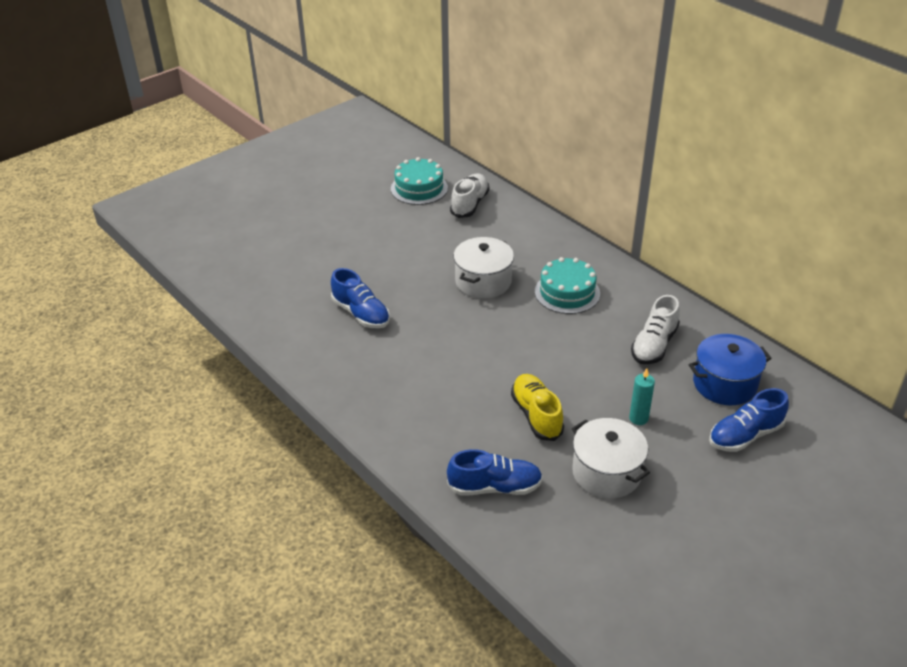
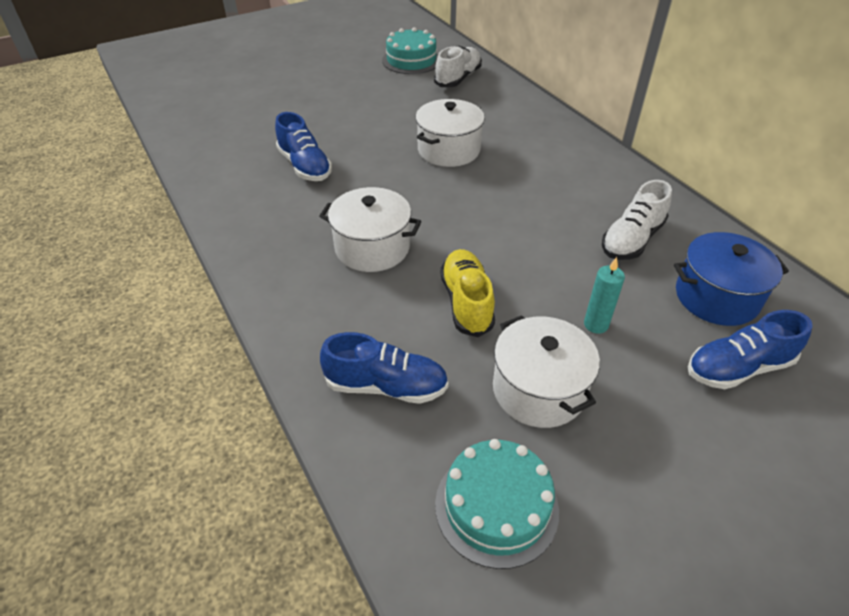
camera: 10 degrees right, 5 degrees up
(447, 381) = (372, 247): none -> white pot
(567, 292) = (540, 171): turquoise cake -> turquoise cake (496, 506)

